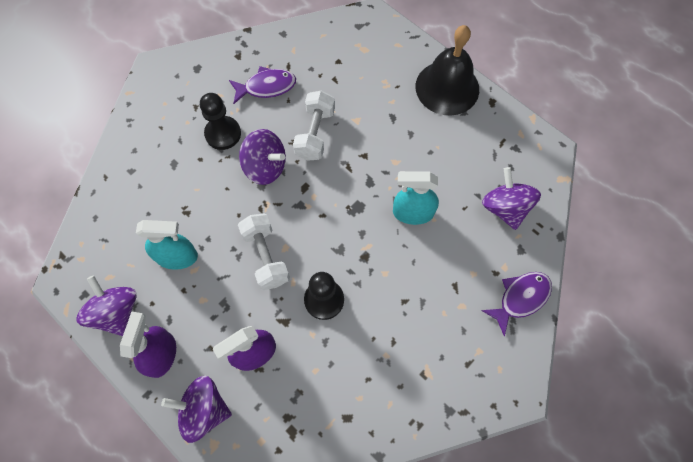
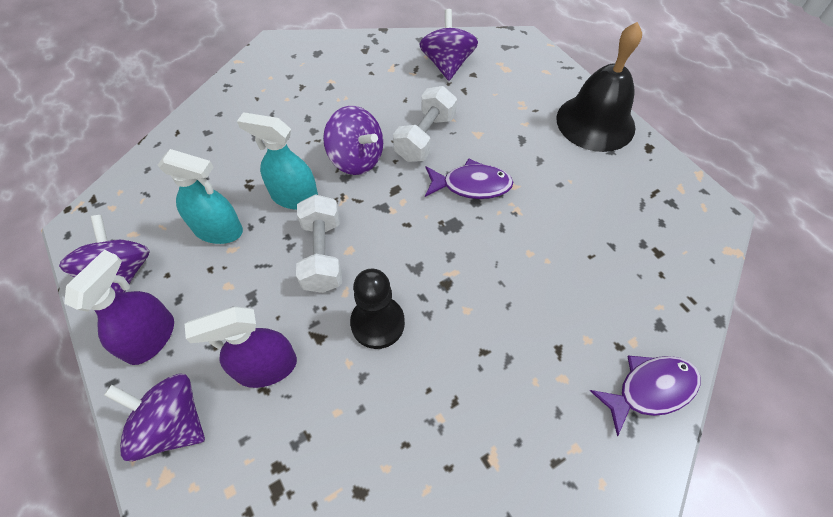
camera: 15 degrees right, 10 degrees down
(223, 134) = (321, 117): black pawn -> none
(266, 87) = (385, 83): purple fish -> purple fish (471, 185)
(413, 213) = (521, 246): turquoise spray bottle -> turquoise spray bottle (294, 197)
(505, 208) = (646, 268): purple spinning top -> purple spinning top (447, 65)

